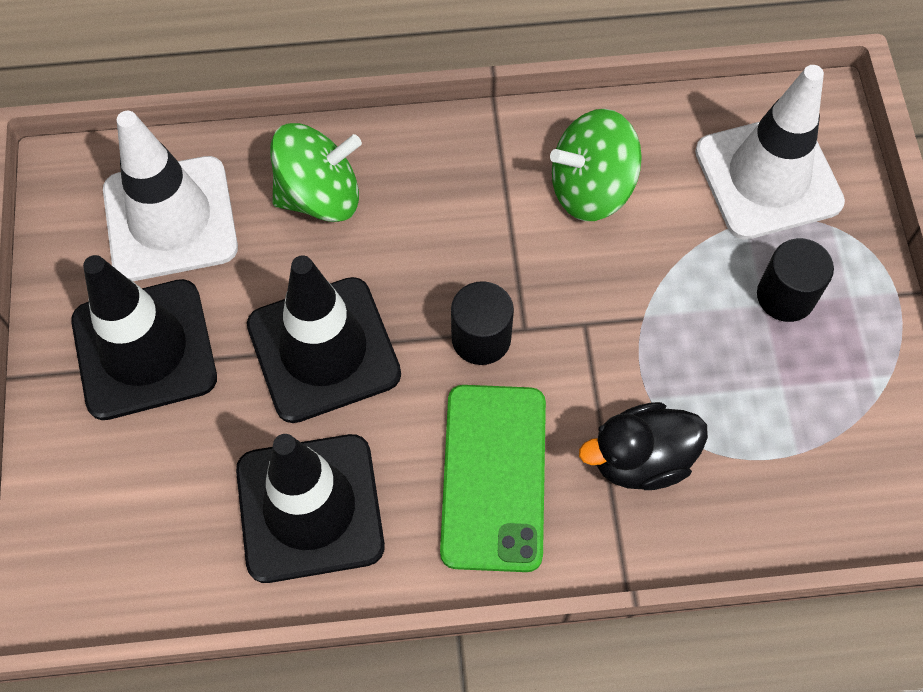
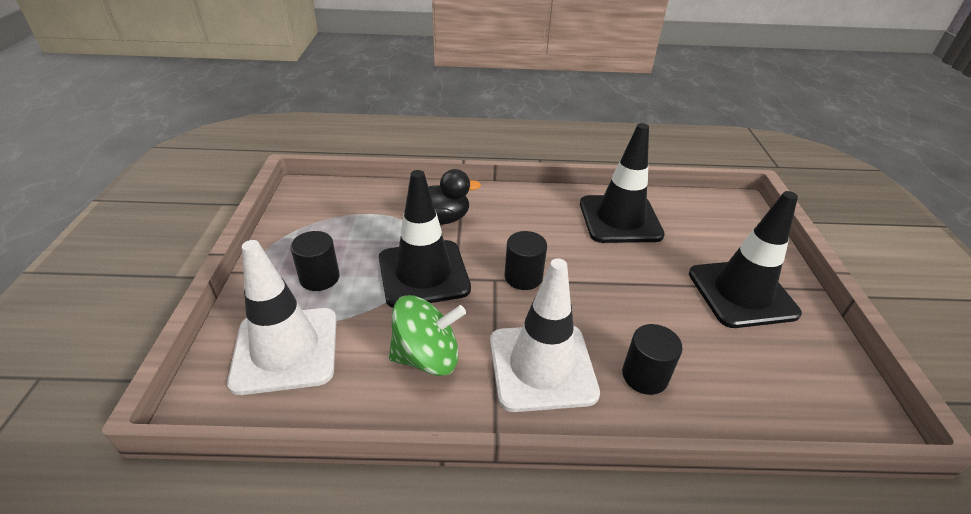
camera: 175 degrees left, 25 degrees down
(170, 219) = (760, 371): white traffic cone -> white traffic cone (542, 366)
(320, 195) = (644, 376): green spinning top -> black cylinder
(323, 350) = (624, 281): black traffic cone -> black traffic cone (423, 274)
(494, 477) = (522, 220): green phone -> none

